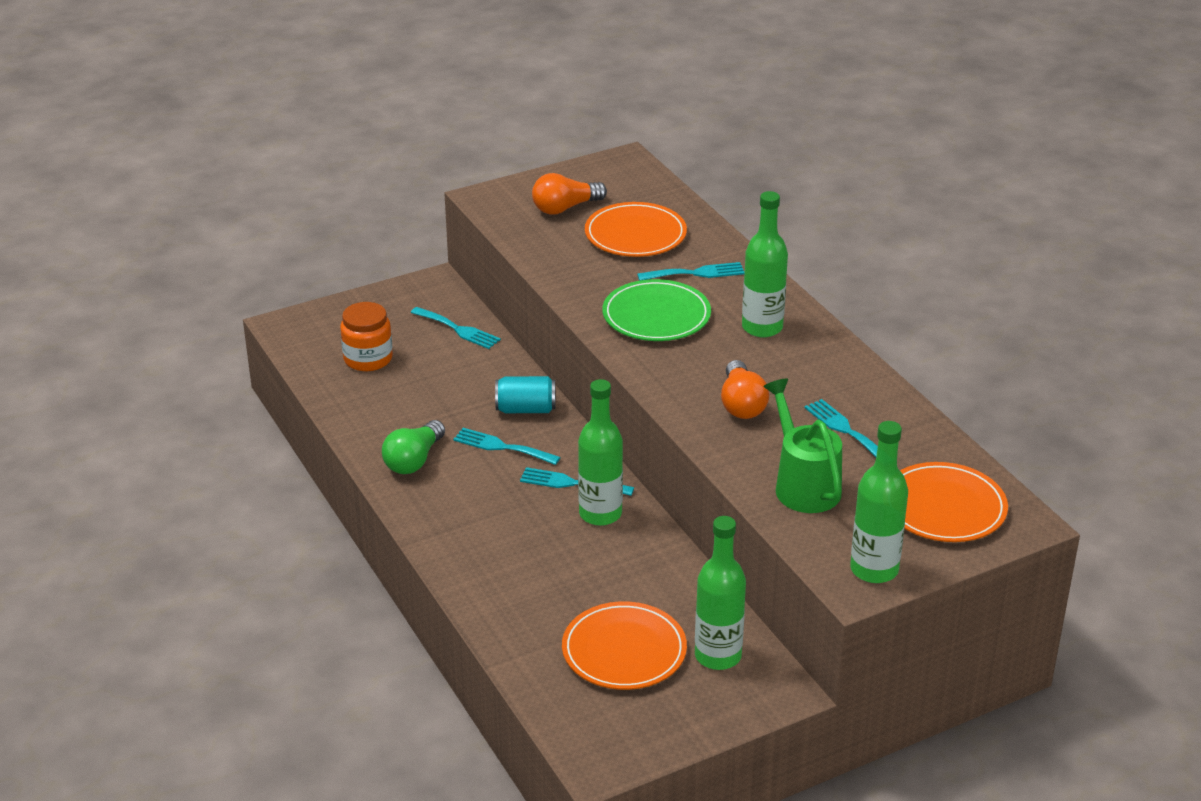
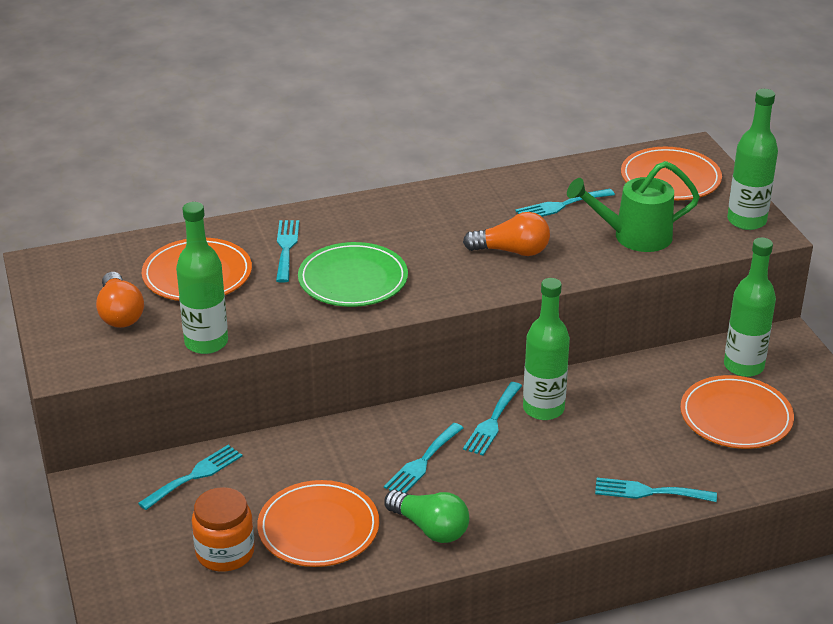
camera: 80 degrees left, 0 degrees up
(404, 401) = (318, 528): none -> orange plate
(488, 591) = (649, 492): none -> turquoise fork
(525, 409) = (362, 440): turquoise can -> none
(762, 327) = (393, 224): green bottle -> green bottle (206, 343)

